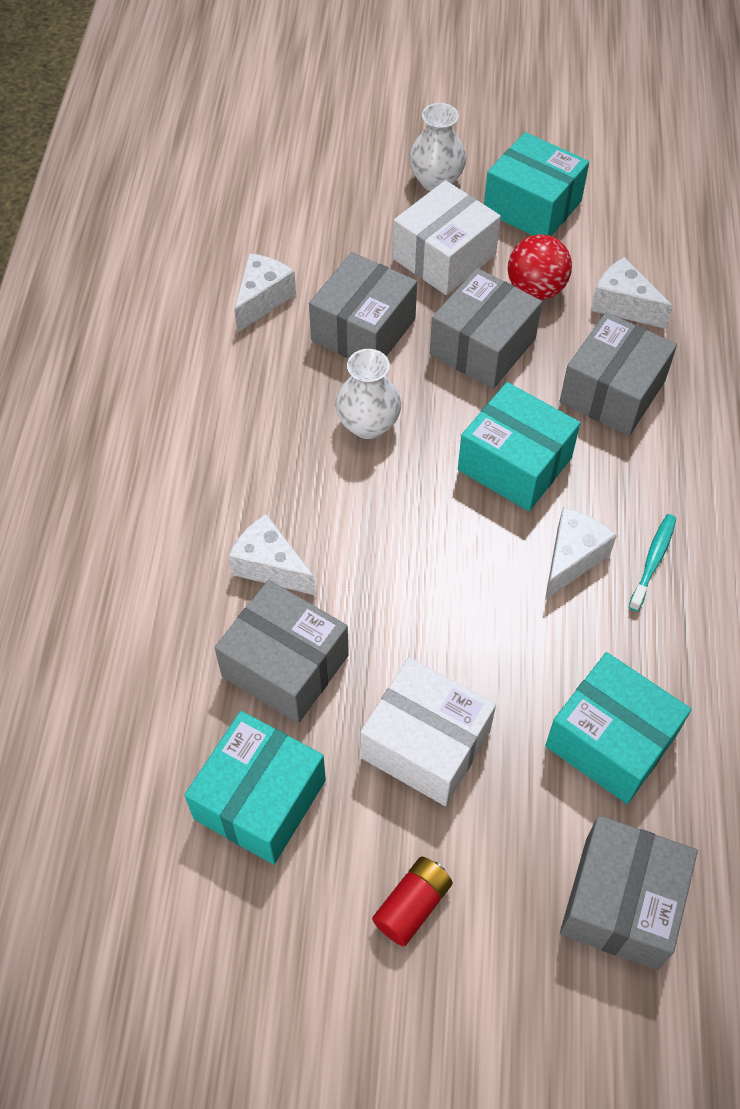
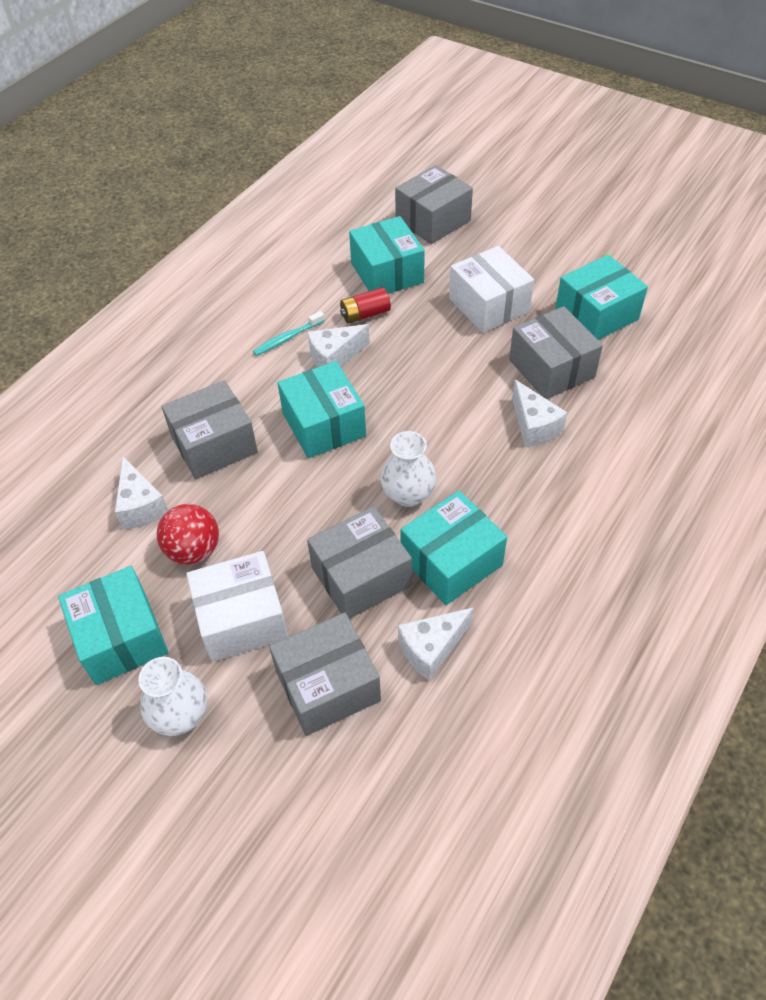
camera: 150 degrees left, 5 degrees down
(285, 377) = (451, 561): none -> turquoise box
(412, 905) = (536, 251): red battery -> red battery (365, 314)
(482, 347) = (277, 519): grey box -> grey box (327, 685)

